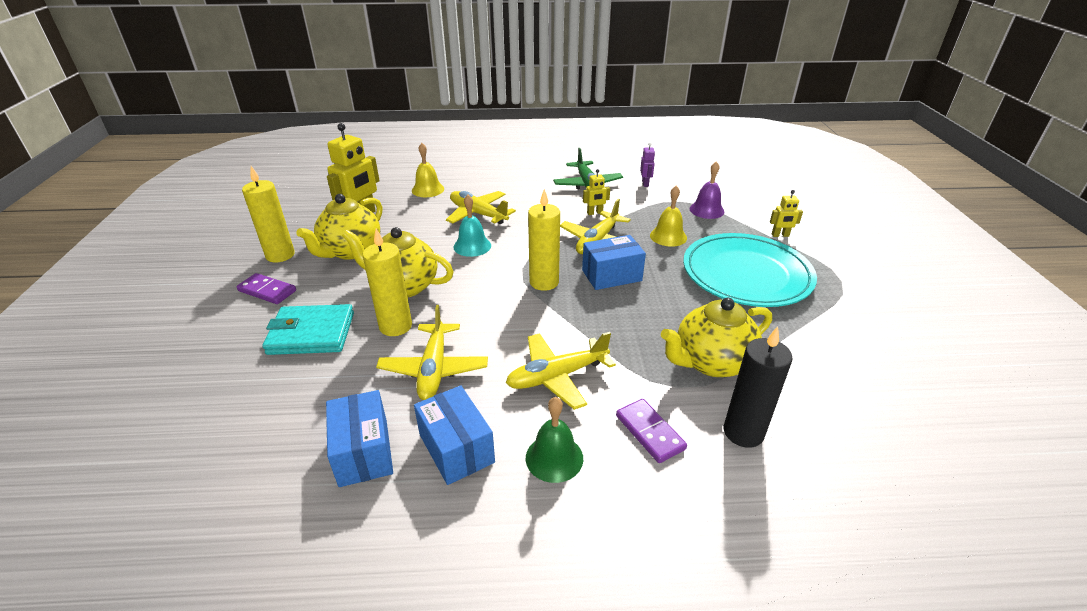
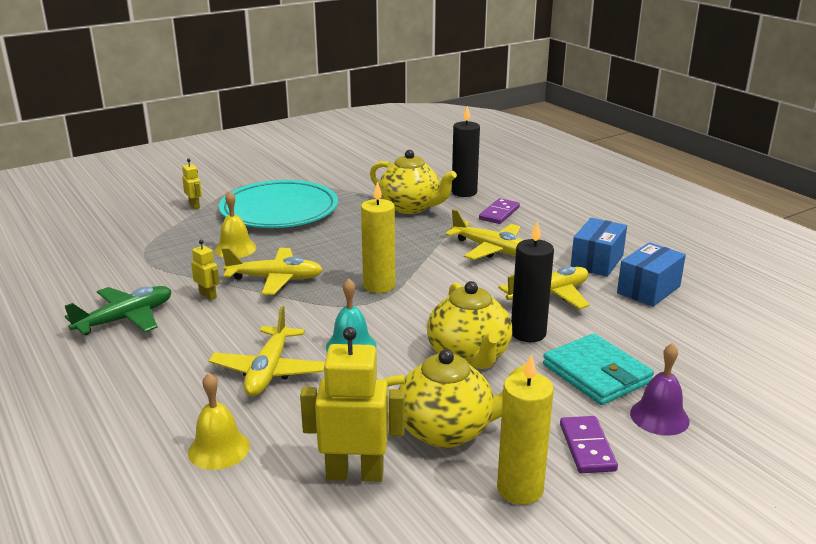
camera: 120 degrees left, 10 degrees down
(395, 326) = (528, 333): yellow candle -> black candle
(554, 458) = (557, 233): green bell -> none
(611, 275) = (335, 259): blue box -> none
(645, 183) = (101, 283): purple robot -> none
(706, 210) = (159, 241): purple bell -> purple bell (659, 417)

